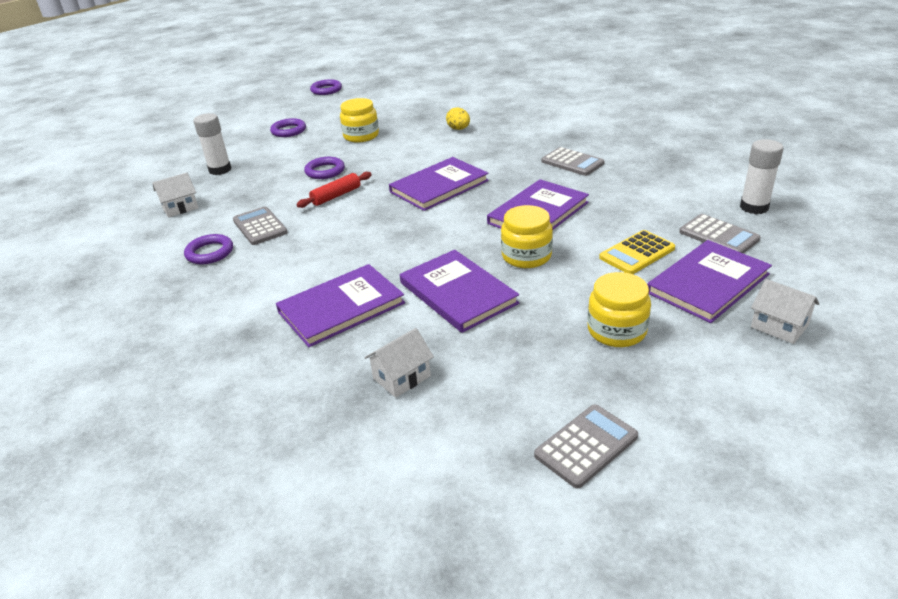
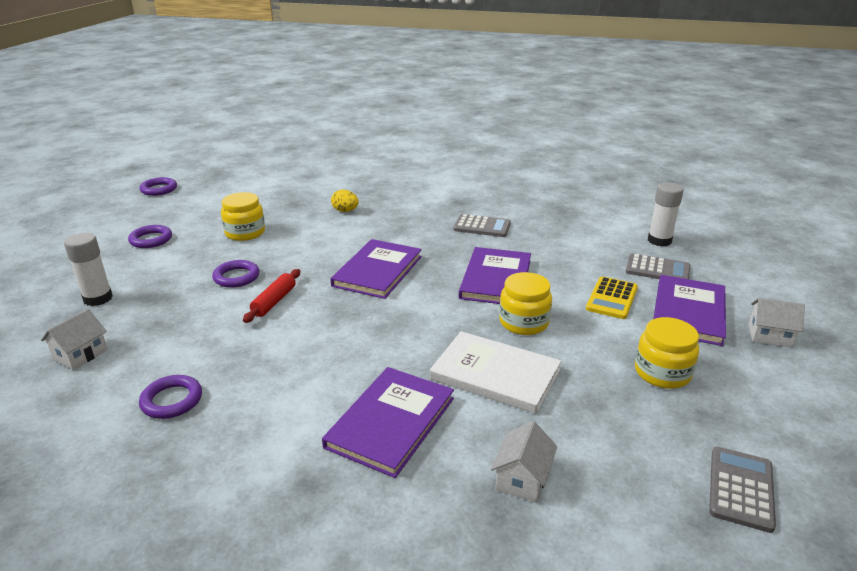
camera: 30 degrees left, 5 degrees down
(260, 226) = (211, 354): grey calculator -> none
(458, 293) = (495, 374): purple book -> white book

